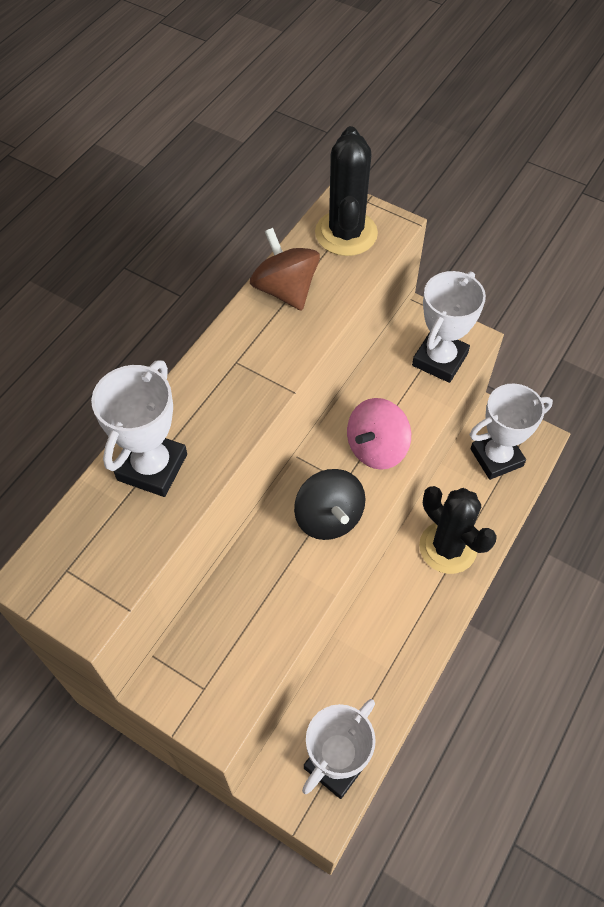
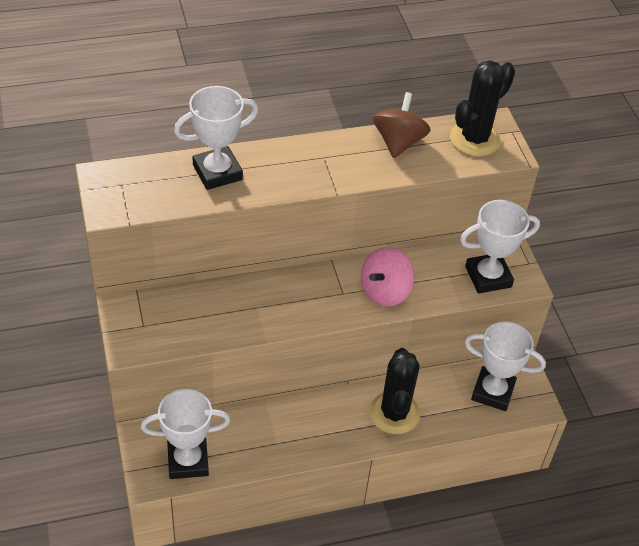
camera: 40 degrees right, 10 degrees down
(329, 517) = (311, 303): black spinning top -> none
(376, 448) = (385, 291): pink spinning top -> pink spinning top turned 45 degrees counterclockwise

